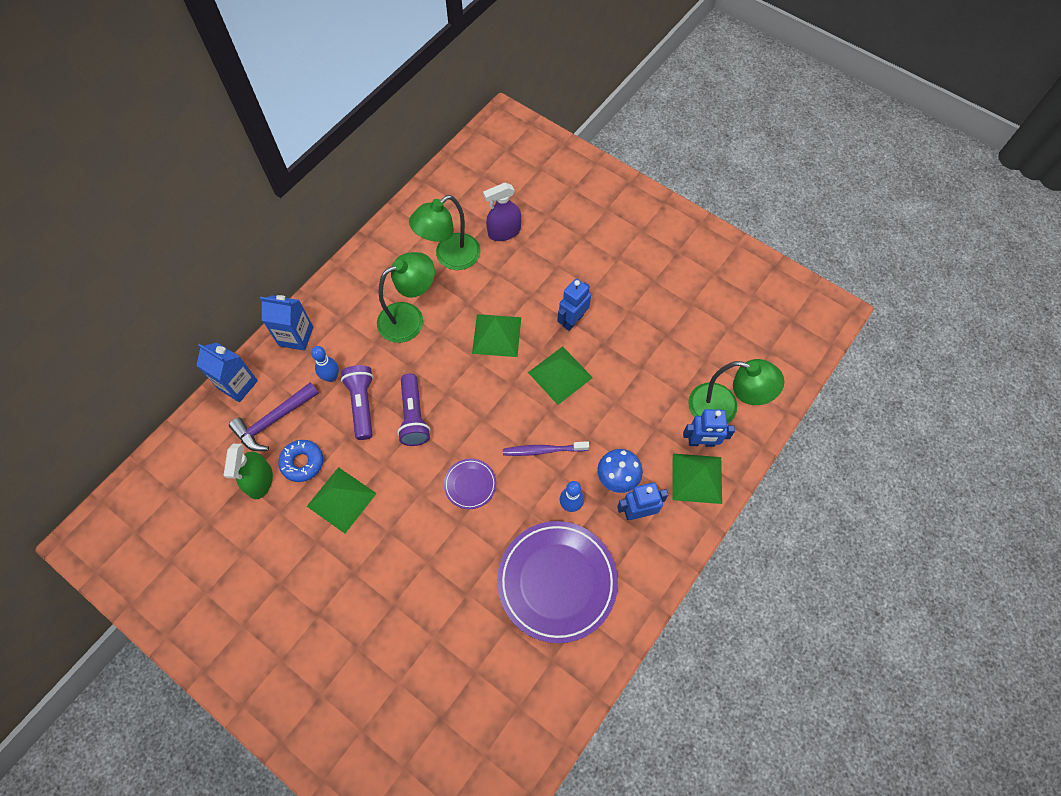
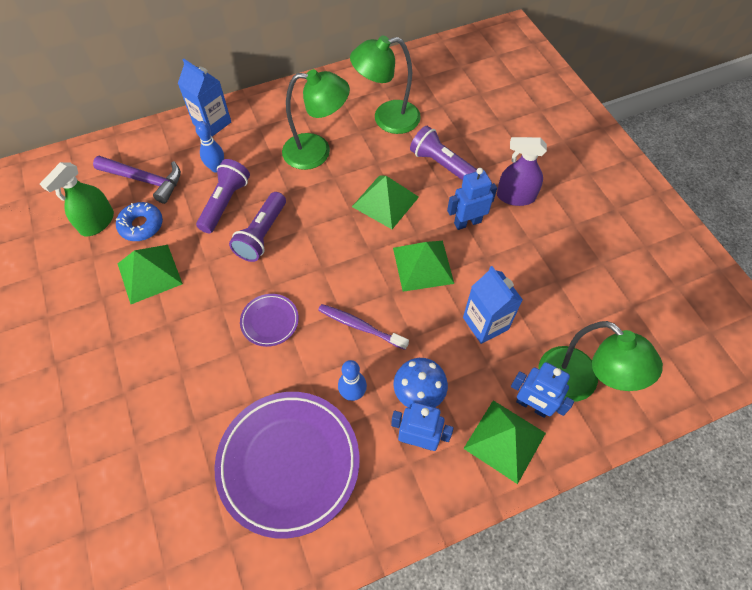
camera: 30 degrees right, 5 degrees down
(238, 384) = (139, 139): blue carton -> blue carton (485, 323)
(274, 420) = (145, 180): purple hammer -> purple hammer turned 150 degrees counterclockwise
(504, 232) = (450, 119): purple spray bottle -> purple spray bottle (515, 196)
(522, 279) = (441, 164): none -> purple flashlight

